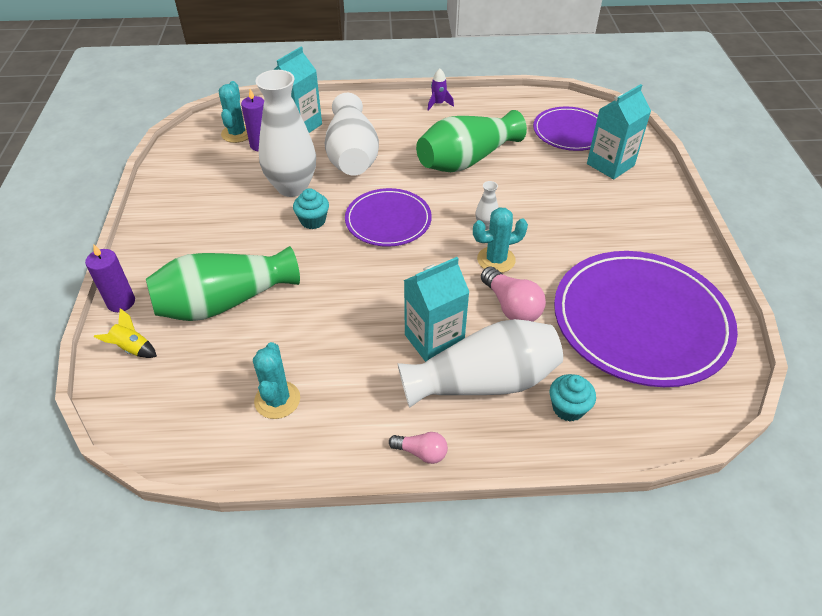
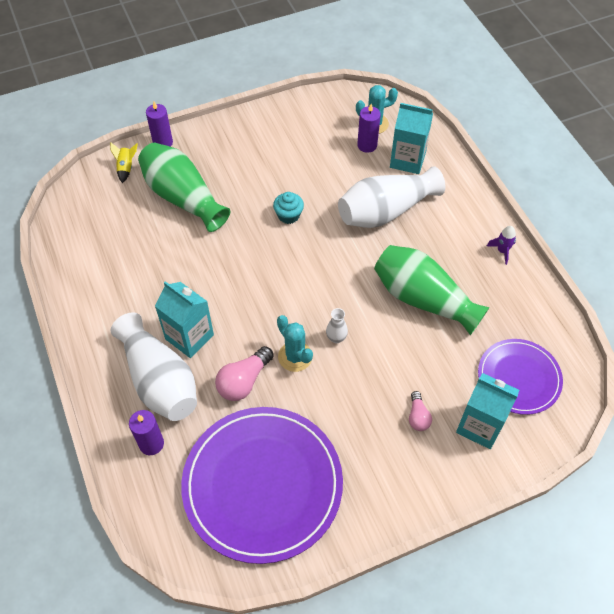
camera: 70 degrees right, 10 degrees up
(277, 400) = (108, 261): turquoise cactus -> none
(292, 187) = (323, 187): white vase -> none
(388, 220) = (311, 265): purple plate -> none
(421, 452) = (87, 358): pink light bulb -> pink light bulb (418, 416)
(568, 408) = (151, 444): turquoise cupcake -> purple candle

